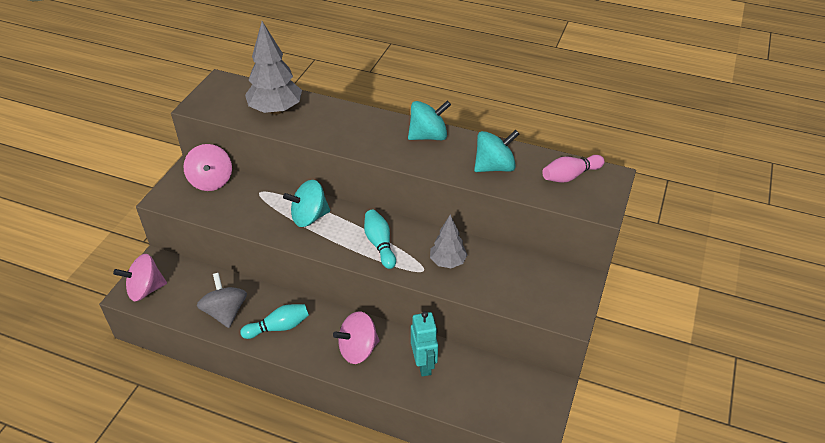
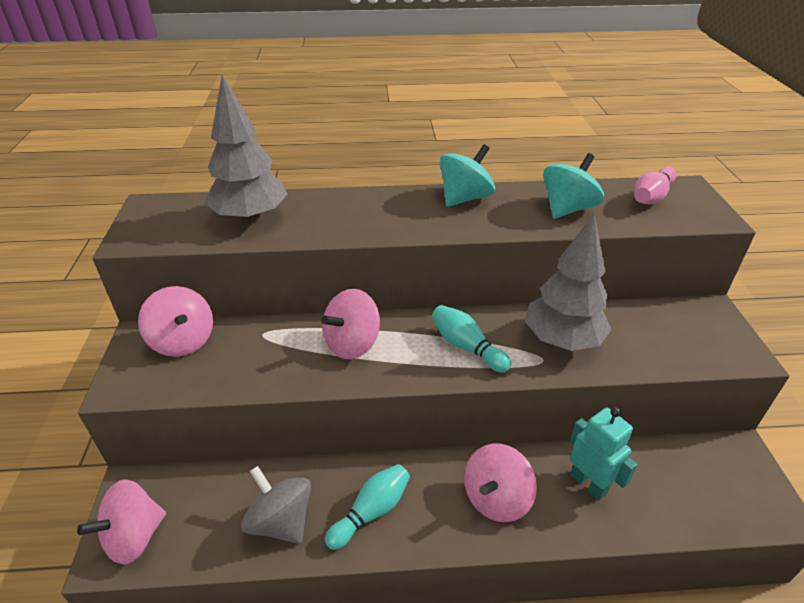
camera: 25 degrees left, 5 degrees down
(309, 217) = (352, 344): turquoise spinning top -> pink spinning top
(447, 262) = (562, 340): grey tree -> grey tree, size x1.64

